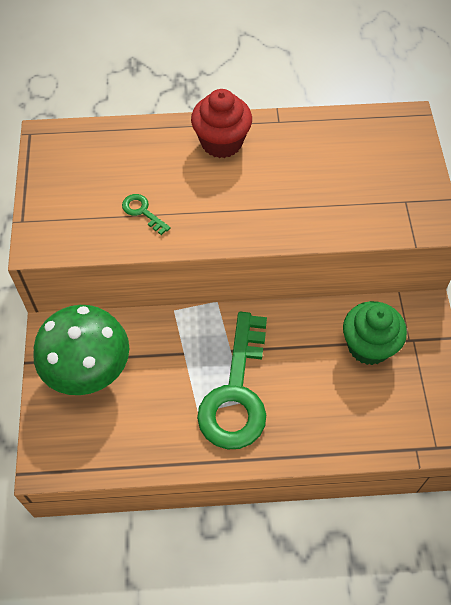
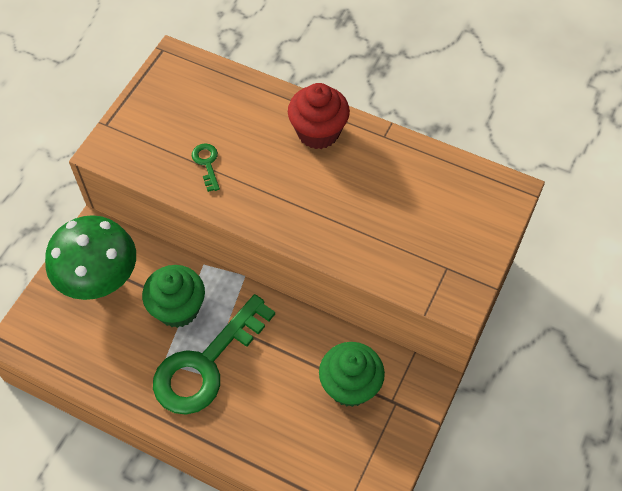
camera: 30 degrees right, 0 degrees up
(178, 359) = (178, 309): none -> green cupcake

